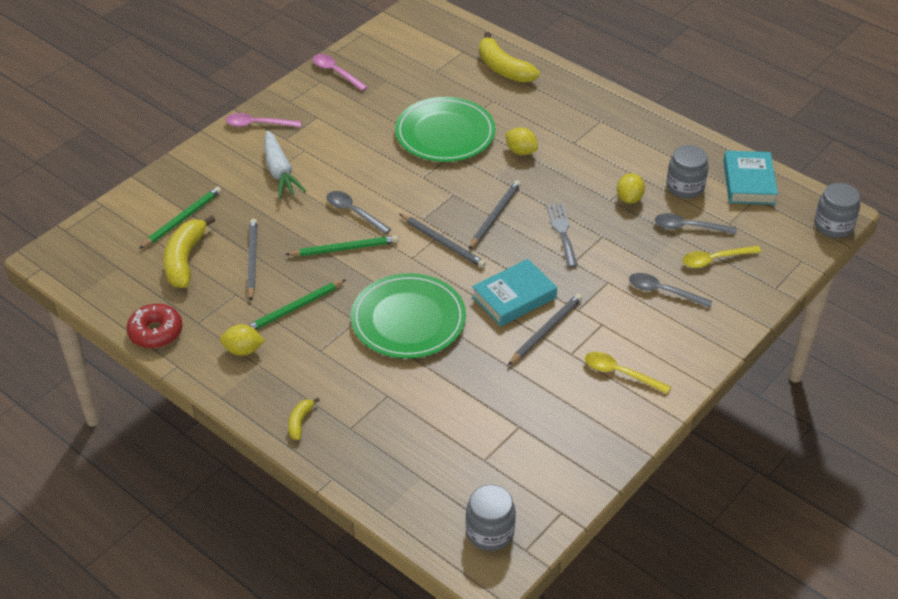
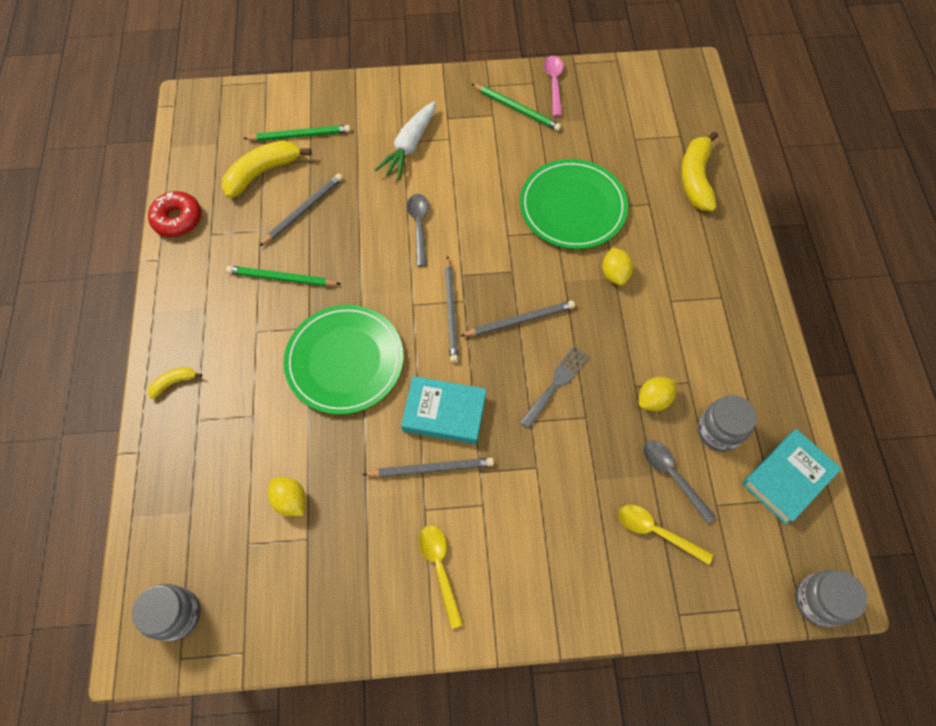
camera: 45 degrees right, 20 degrees up
(243, 350) = (210, 285): yellow lemon -> yellow lemon (290, 500)
(258, 124) = (443, 90): pink spoon -> none
(344, 249) = (375, 254): green pencil -> green pencil (517, 109)
(663, 292) = (571, 522): grey spoon -> none

